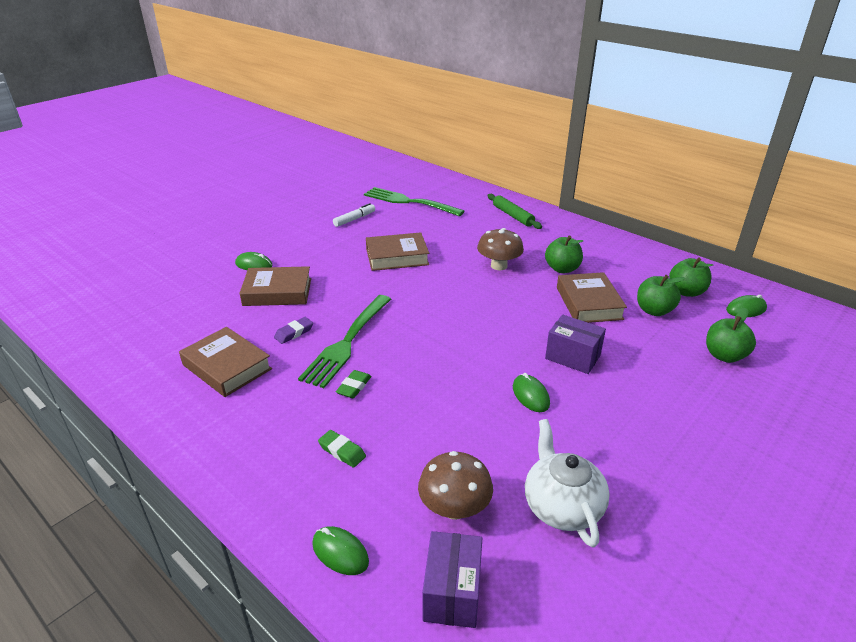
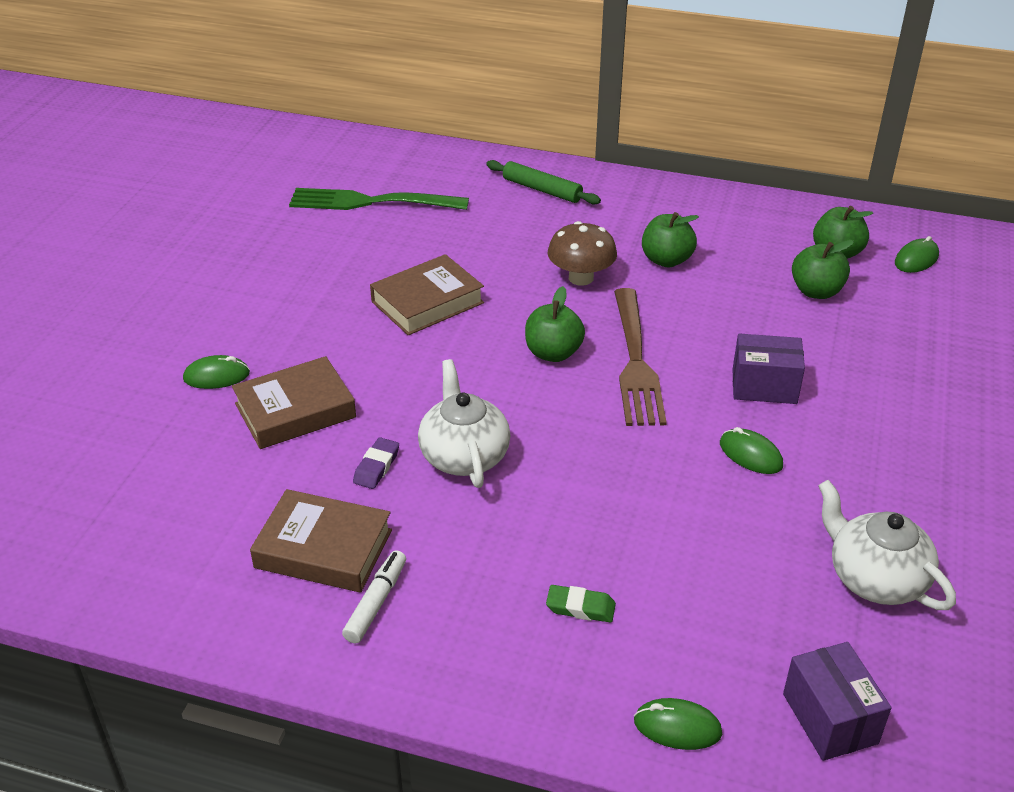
camera: 25 degrees left, 5 degrees up
(347, 341) = (464, 456): green fork -> white teapot
(354, 219) = (310, 254): white marker -> white marker (376, 602)
(354, 387) = (525, 517): green eraser -> none
(454, 508) = (764, 625): brown mushroom -> none
(496, 319) = (635, 361): none -> brown fork
(589, 303) = (733, 303): brown book -> none
(724, 355) = (928, 331): green apple -> green apple (553, 353)

